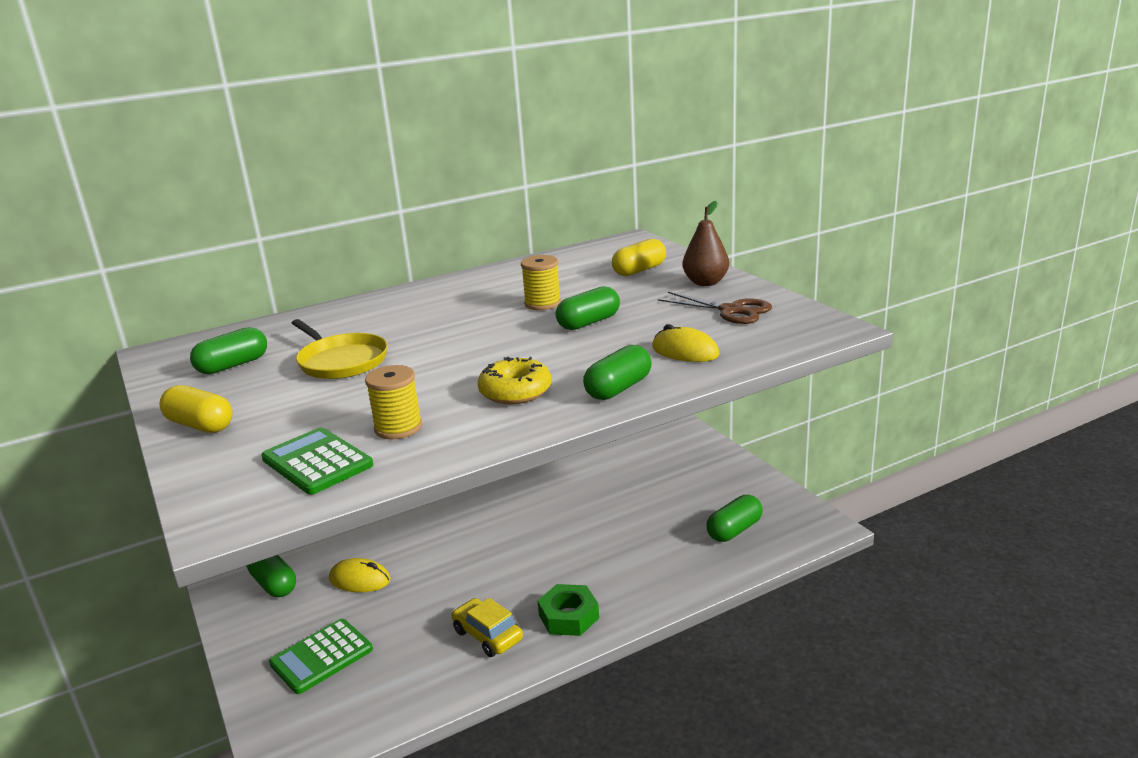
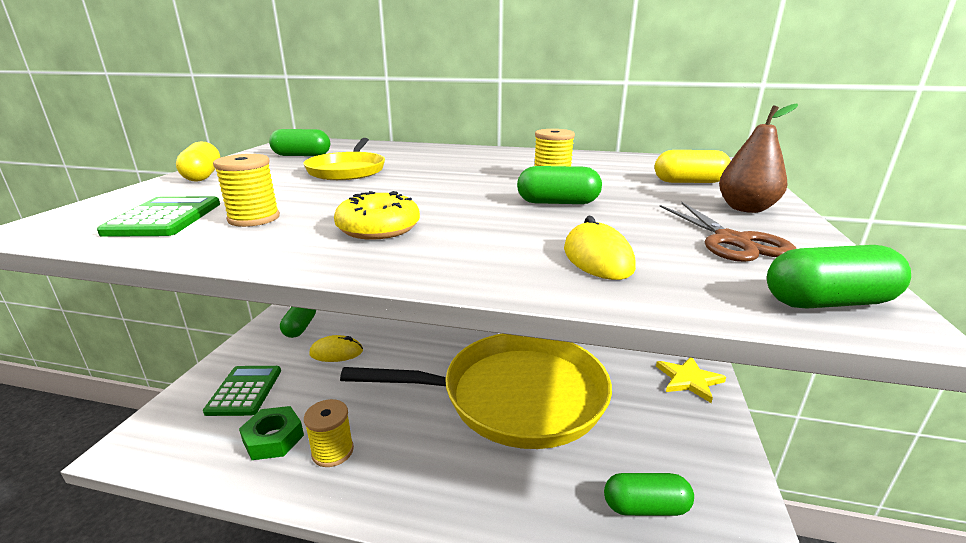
camera: 40 degrees right, 0 degrees up
(321, 656) = (245, 391): green calculator -> green calculator turned 90 degrees clockwise
(360, 580) = (336, 352): yellow mouse -> yellow mouse turned 60 degrees counterclockwise
(487, 635) = (332, 451): yellow car -> yellow spool
(569, 616) = (399, 482): green nut -> green nut (273, 438)
(574, 519) = (515, 396): none -> yellow pan
(618, 388) = (455, 263): green capsule -> green capsule (827, 302)
(680, 441) = (689, 380): none -> yellow star

